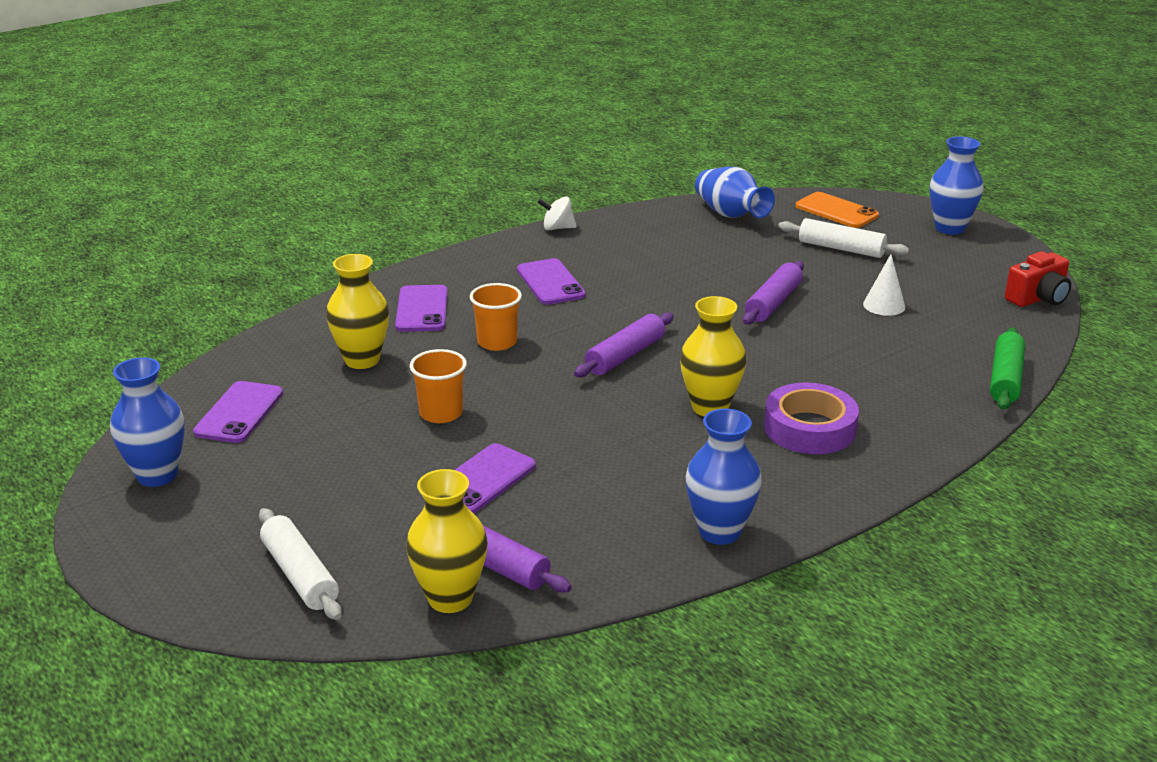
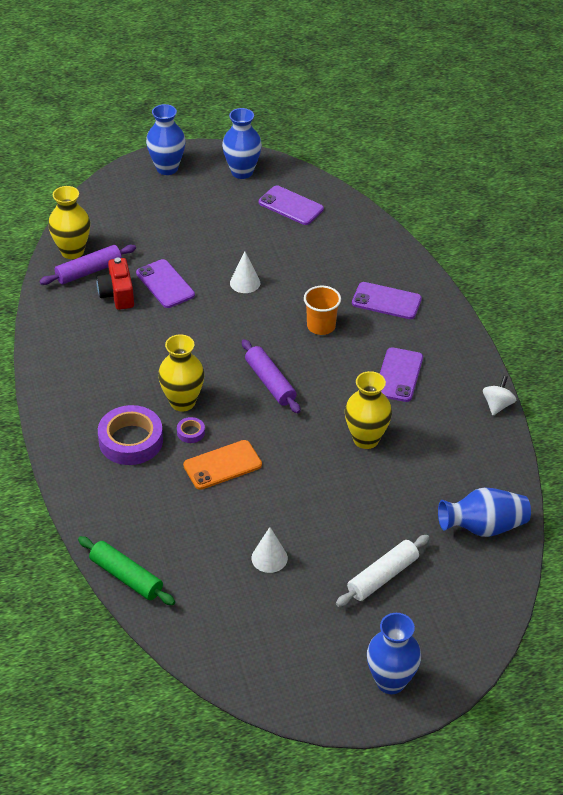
camera: 110 degrees right, 15 degrees up
(300, 575) = (124, 208): white rolling pin -> none
(362, 360) = (328, 262): yellow vase -> yellow vase (366, 439)
(441, 413) = (245, 282): orange cup -> white cone
(550, 282) = (399, 375): purple phone -> purple phone turned 75 degrees counterclockwise
(719, 532) = (57, 361): blue vase -> blue vase (167, 168)
(756, 389) = (190, 432): none -> purple tape
(773, 303) = (306, 490): purple rolling pin -> none
(836, 211) = (463, 609): orange phone -> orange phone (222, 465)
(1038, 298) = (229, 671): red camera -> red camera (117, 294)

